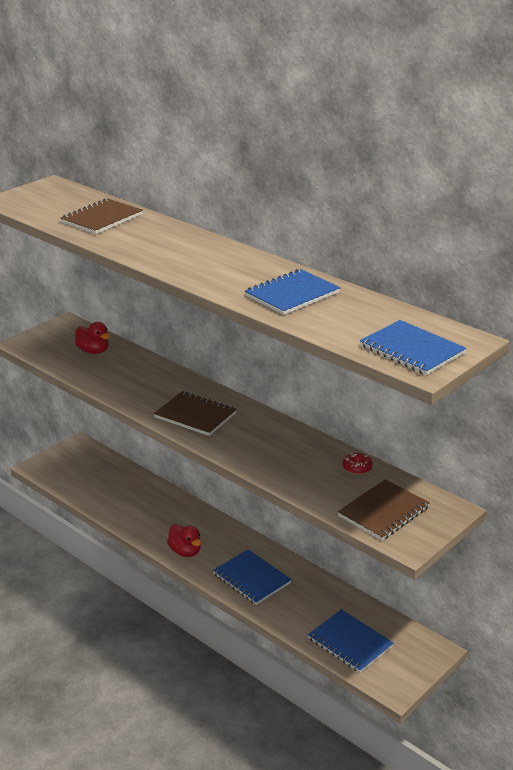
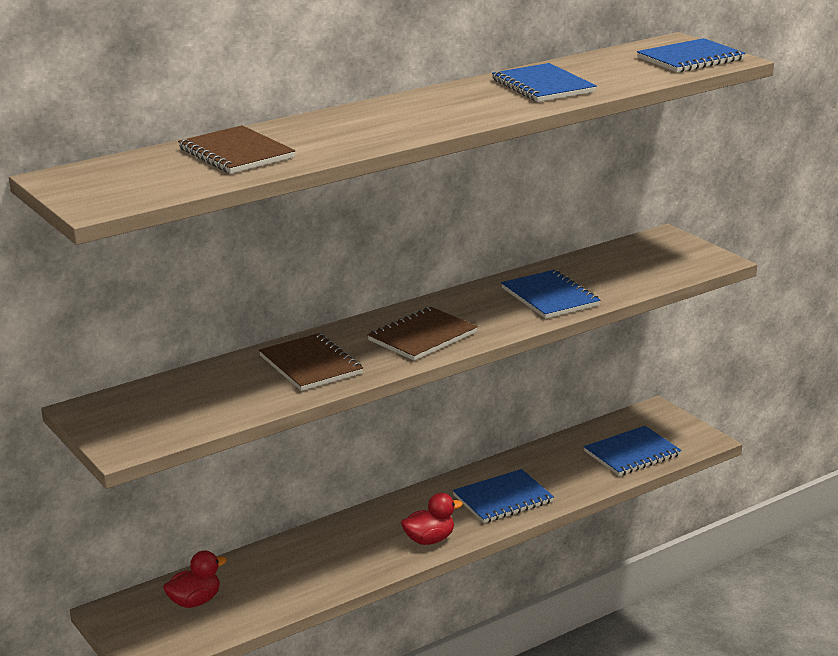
camera: 75 degrees left, 5 degrees down
(93, 351) = (197, 392): red duck -> red duck (195, 601)
(286, 461) = (550, 297): none -> blue notebook
(357, 467) = (576, 265): red donut -> none
(383, 512) = (661, 263): brown notebook -> brown notebook (310, 365)

